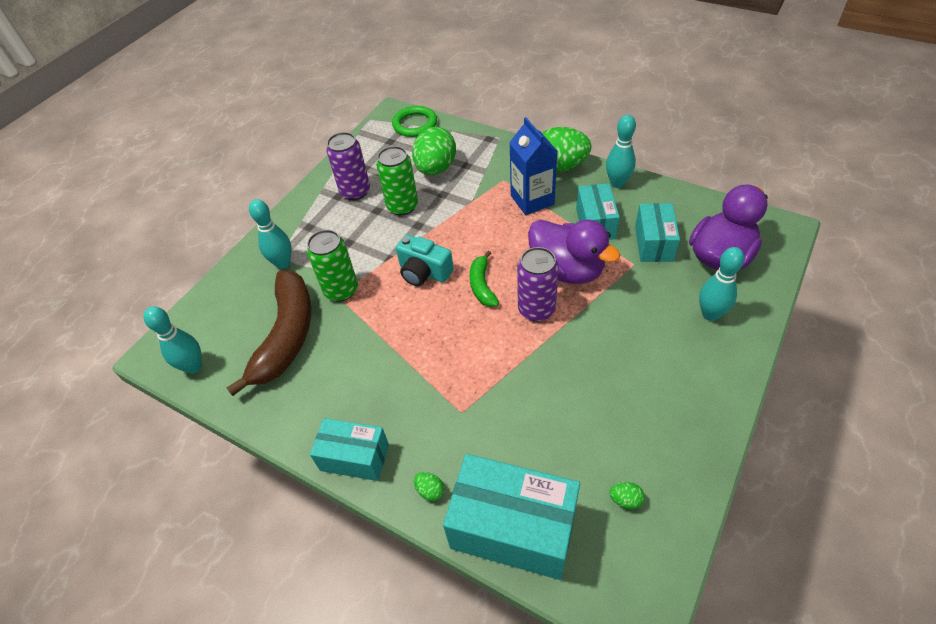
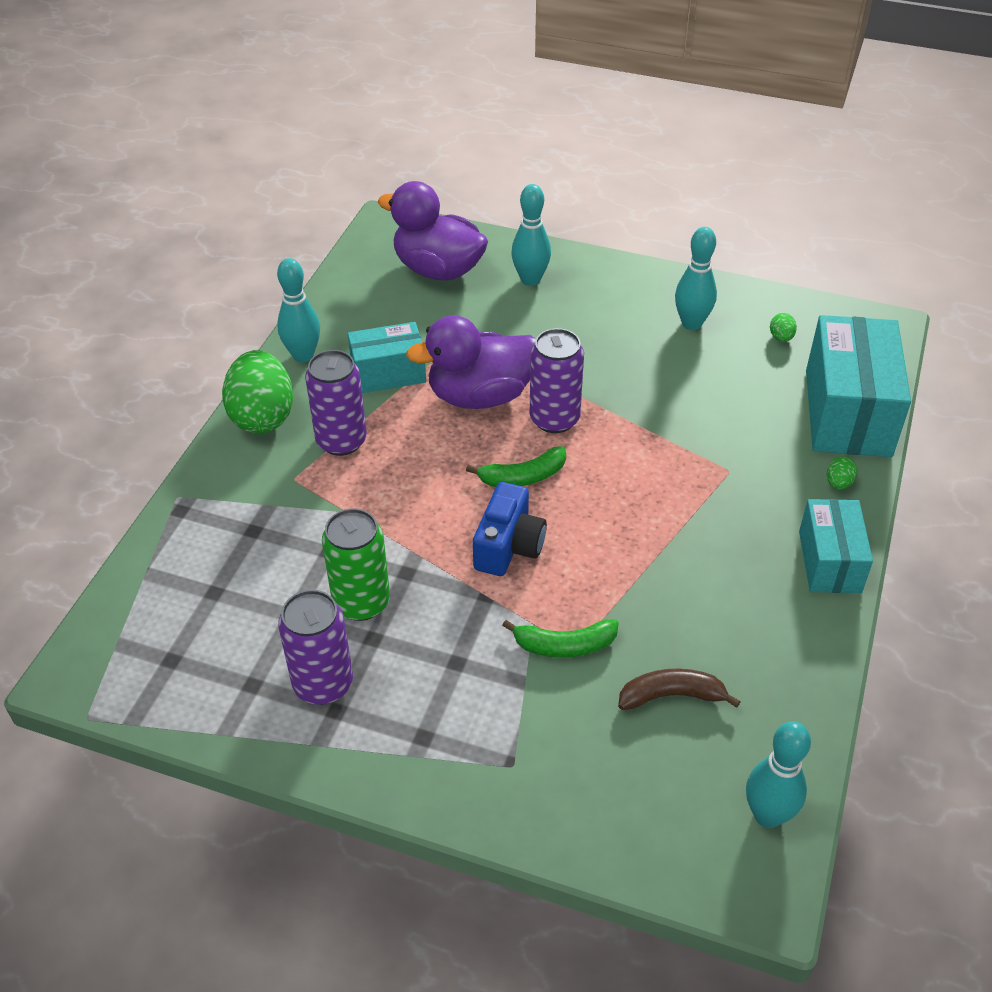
camera: 105 degrees left, 5 degrees down
(283, 263) = (519, 751): turquoise bowling pin -> turquoise bowling pin (691, 323)
(286, 336) = (671, 696): brown banana -> brown banana, size x0.49
(341, 290) = (564, 645): green can -> green banana
(415, 124) = (120, 628): green ring -> none
(424, 272) = (508, 546): turquoise camera -> blue camera
(436, 168) = (260, 572): green egg -> none
(532, 200) = (341, 441): blue carton -> purple can
(567, 270) = (480, 396): purple duck -> purple duck turned 135 degrees counterclockwise
(653, 243) = (422, 321): turquoise box -> none

